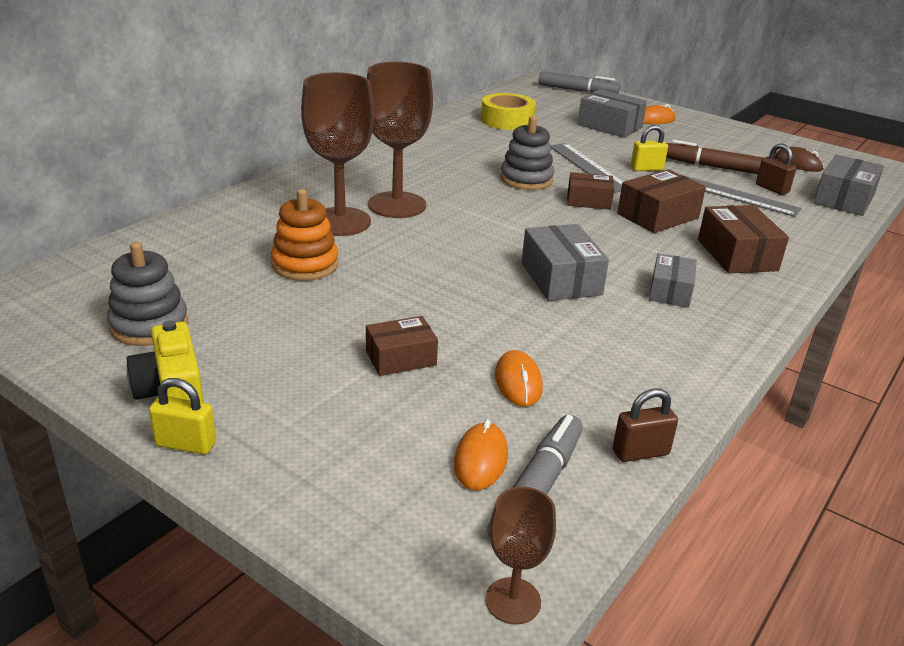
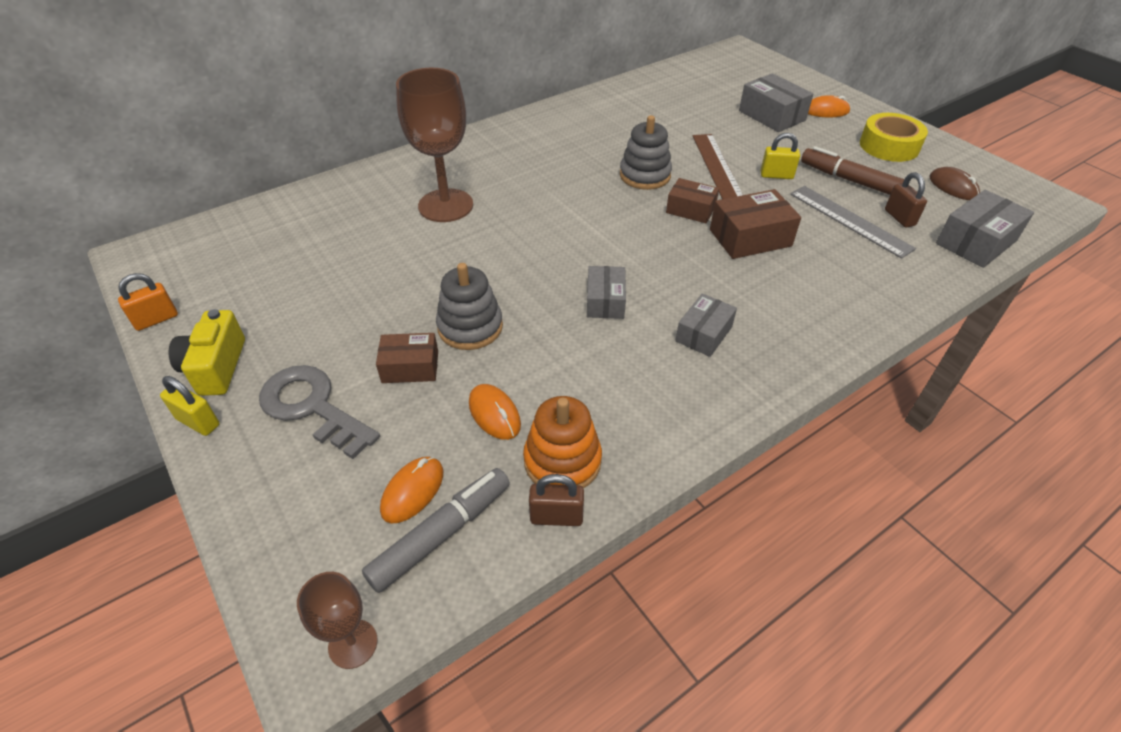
camera: 20 degrees right, 15 degrees up
(61, 360) = (156, 319): none -> orange padlock
(149, 325) = (235, 296): grey stacking toy -> grey stacking toy (470, 327)
(305, 265) = (389, 250): orange stacking toy -> orange stacking toy (562, 461)
(315, 408) = (312, 407): none -> grey key
(397, 205) = (506, 192): brown goblet -> none
(507, 120) = (670, 99): yellow tape -> yellow tape (889, 146)
(518, 382) = (494, 414): orange mouse -> orange mouse turned 45 degrees counterclockwise
(561, 279) = (605, 301): grey box -> grey box, size x0.66
(577, 91) = (766, 66): grey marker -> none
(588, 167) = (717, 166): grey ruler -> brown ruler
(737, 255) = (803, 299): brown box -> none

